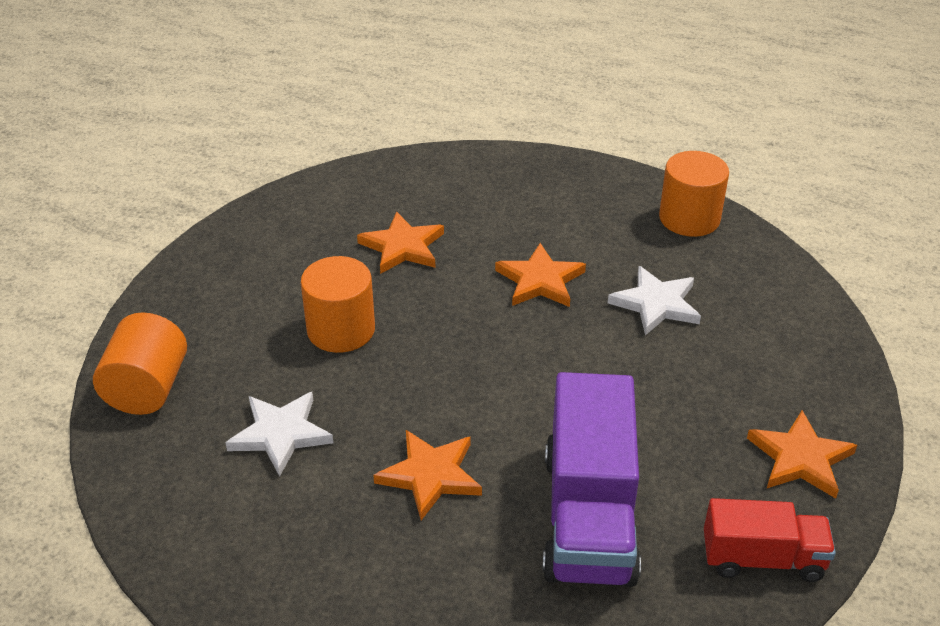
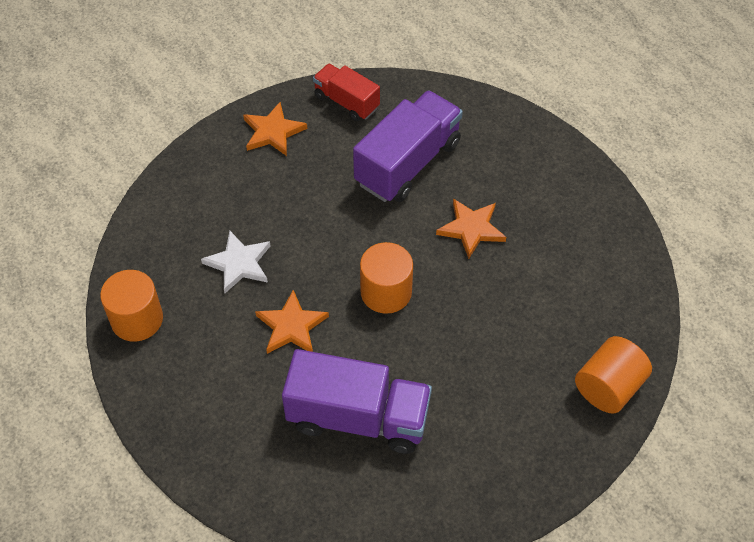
camera: 145 degrees left, 15 degrees up
(280, 434) = (540, 303): white star -> none
(341, 330) = (454, 363): orange cylinder -> orange cylinder (386, 292)
(403, 247) = (358, 417): orange star -> purple truck

